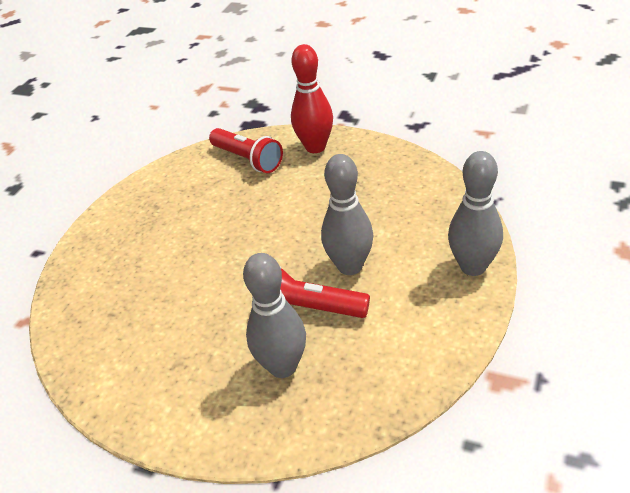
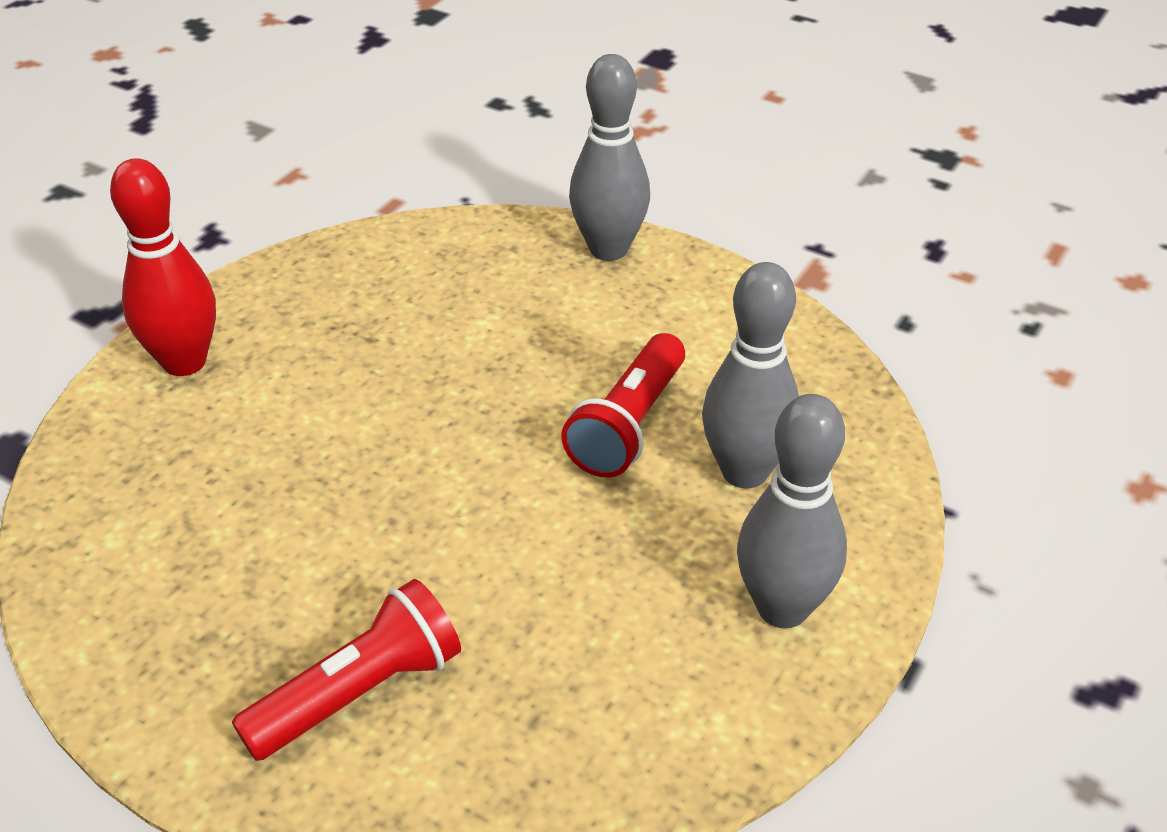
camera: 85 degrees left, 0 degrees up
(248, 159) = (148, 464): red flashlight -> red flashlight (359, 692)
(350, 266) = (550, 367): grey bowling pin -> grey bowling pin (782, 608)

